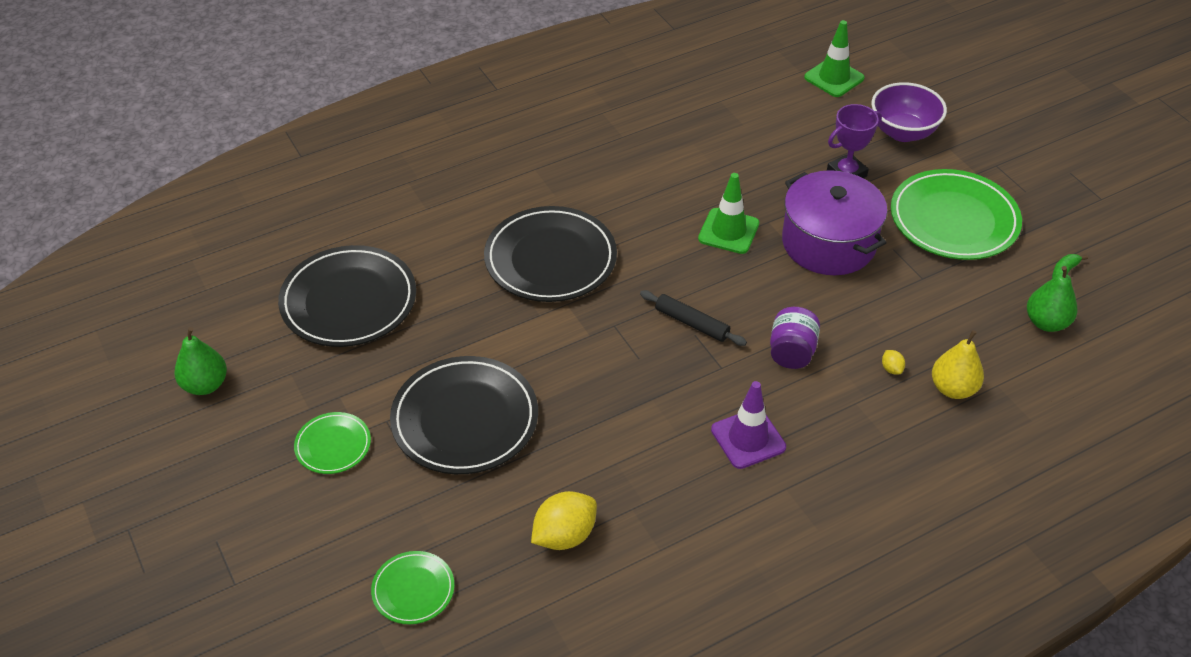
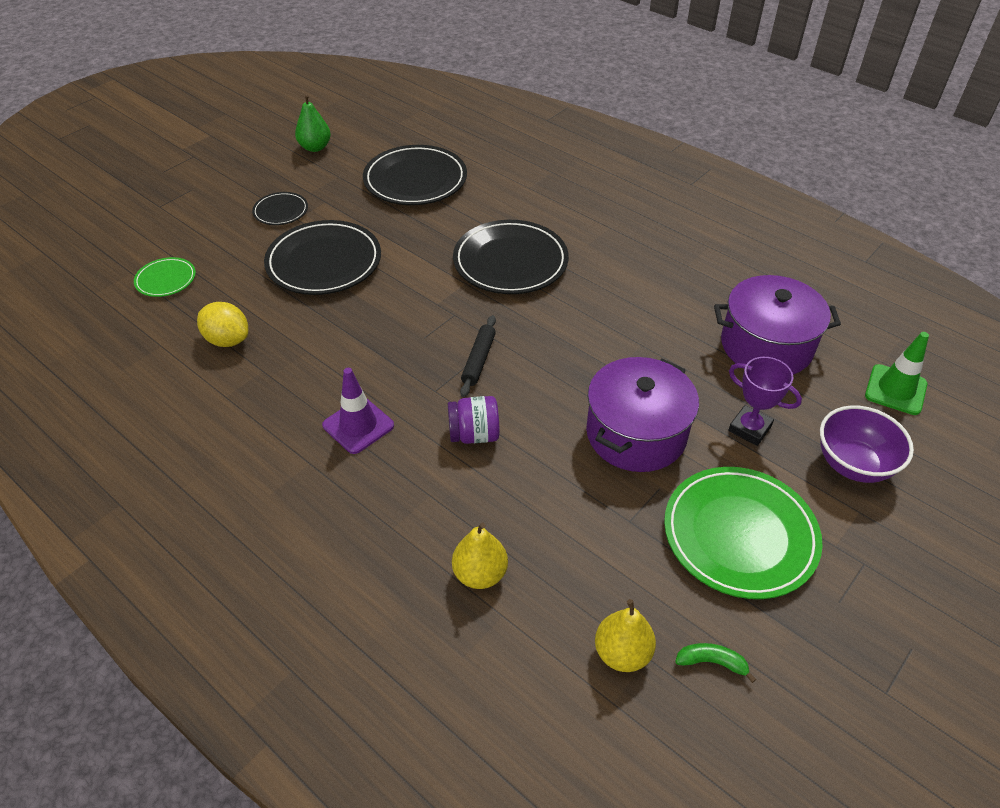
camera: 70 degrees right, 0 degrees up
(333, 445) = (281, 211): green plate -> black plate
(728, 231) = (608, 359): green traffic cone -> none
(754, 127) = (766, 345): none -> purple pot
(891, 369) = (485, 516): yellow lemon -> none
(1046, 322) = (622, 653): green pear -> yellow pear

